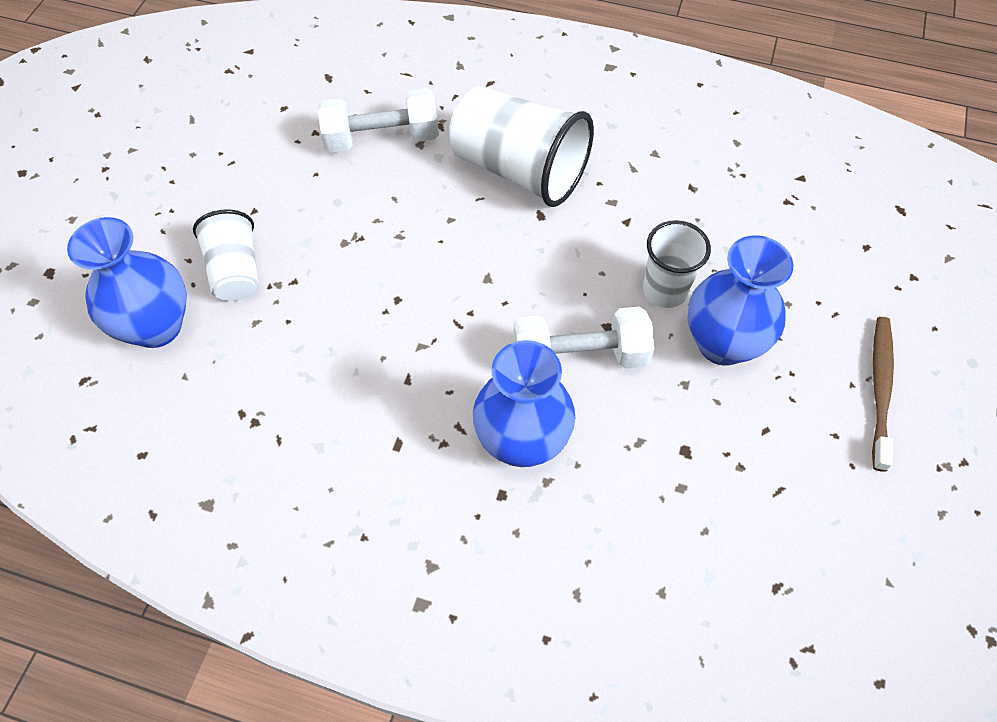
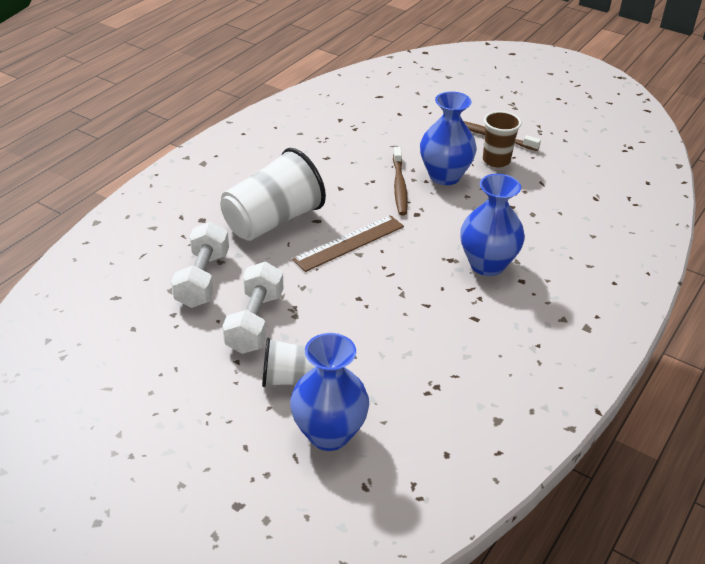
camera: 75 degrees left, 20 degrees down
(506, 262) = (349, 243): none -> brown ruler
(579, 356) = (434, 229): white dumbbell -> white dumbbell (255, 322)
(665, 290) = (399, 186): white cup -> brown toothbrush
(808, 409) = (496, 160): none -> brown cup

